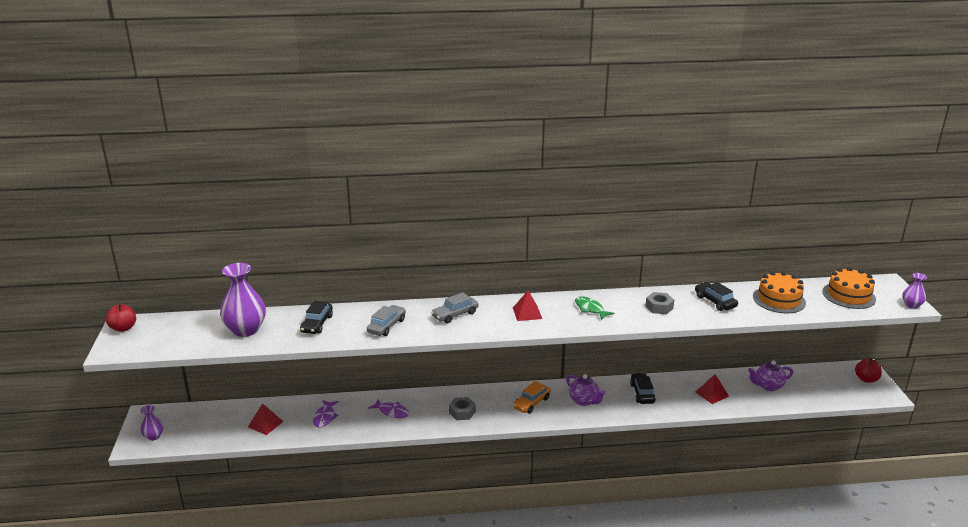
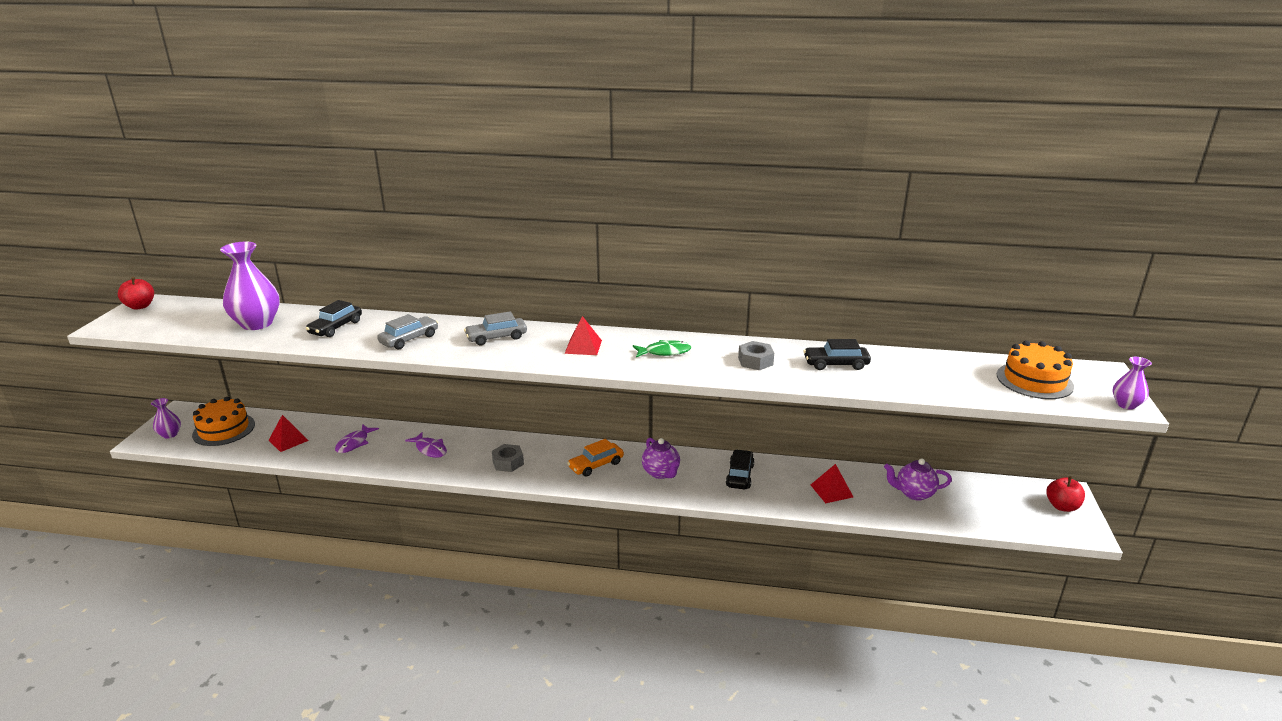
camera: 15 degrees right, 0 degrees up
(590, 309) = (664, 352): green fish -> green fish turned 105 degrees clockwise
(715, 301) = (836, 364): black car -> black car turned 75 degrees counterclockwise
(779, 300) = (927, 373): orange cake -> orange cake (224, 429)

